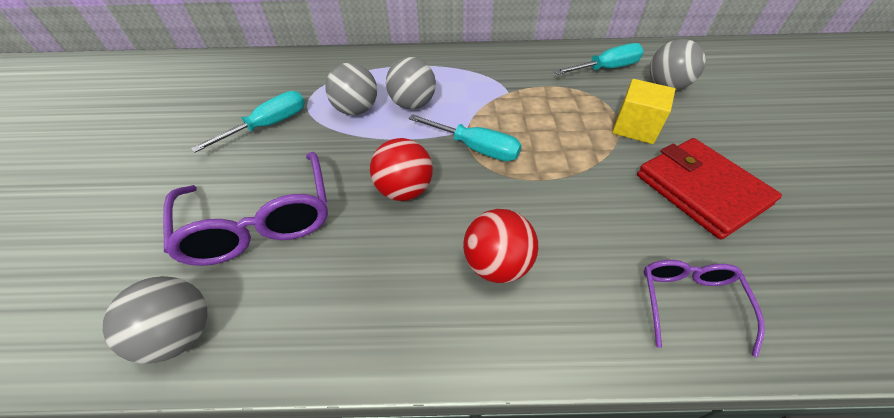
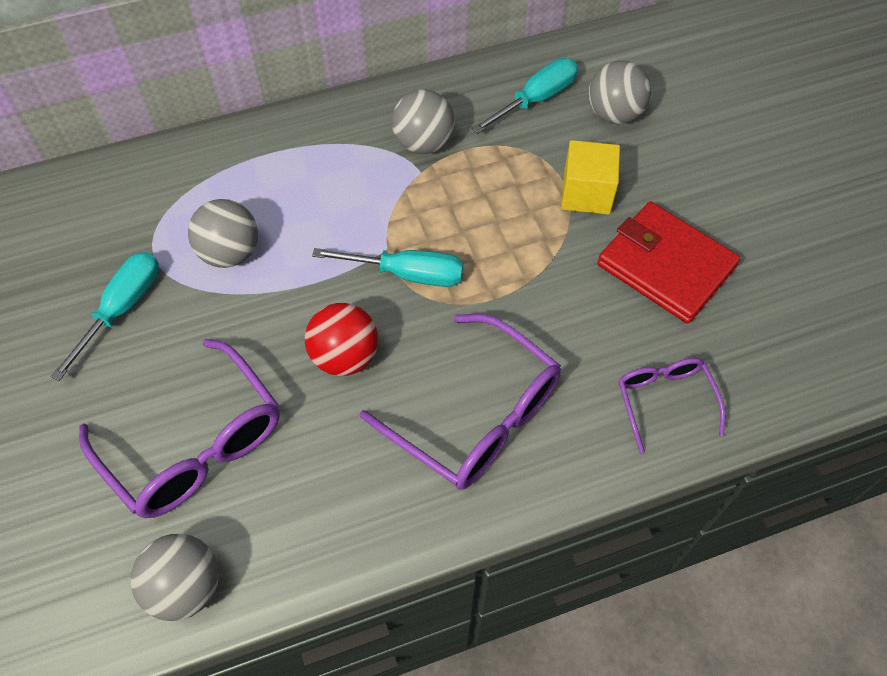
camera: 20 degrees left, 10 degrees up
(413, 104) = (302, 224): grey ball -> grey ball (423, 143)
(497, 264) = (477, 416): red ball -> purple glasses

